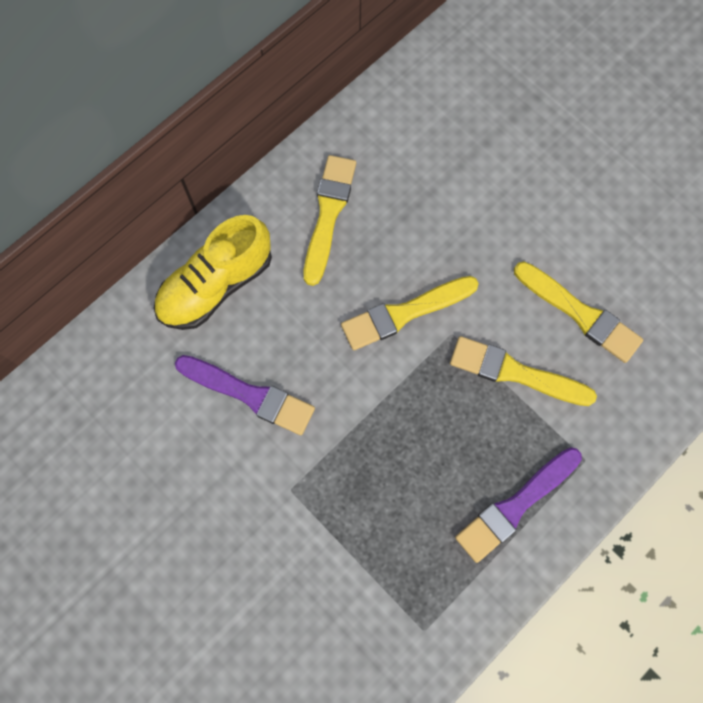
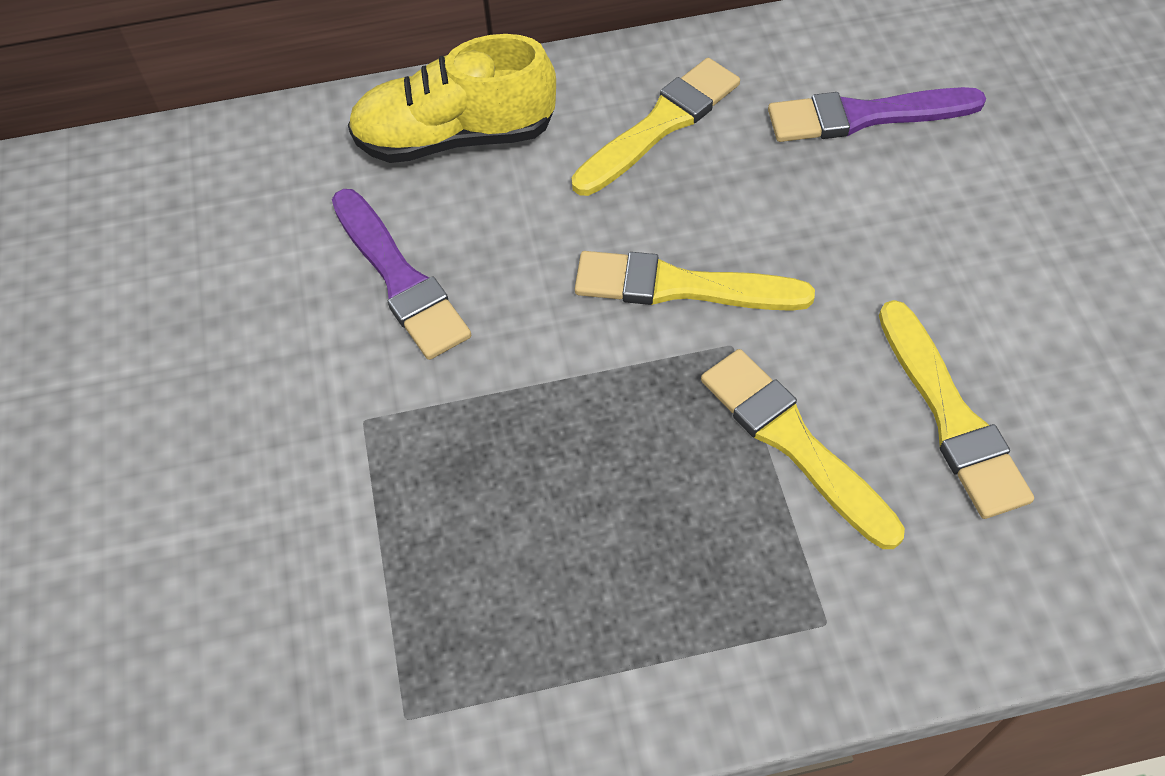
camera: 35 degrees right, 15 degrees down
(515, 506) = (669, 625): purple brush -> purple brush (865, 116)

